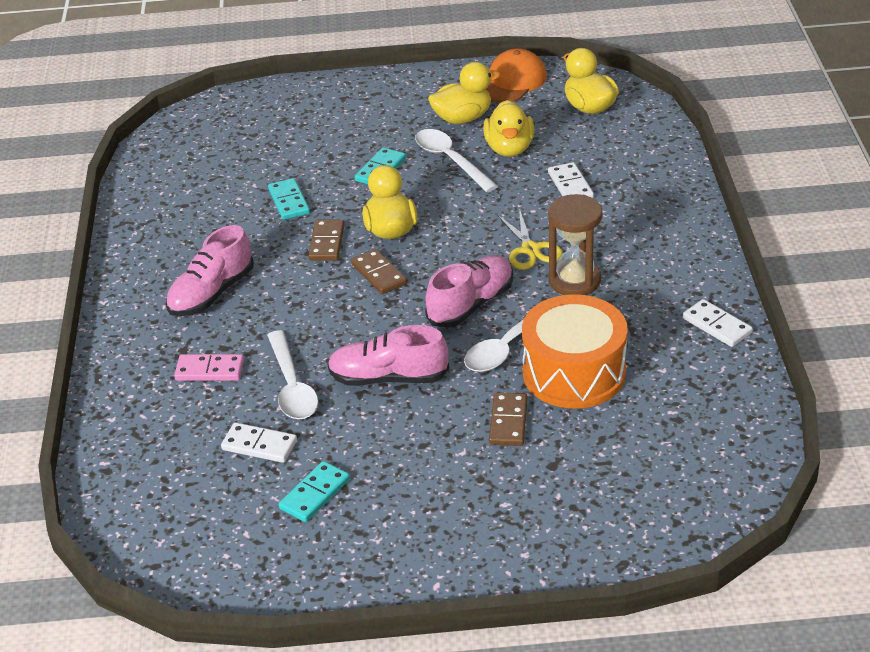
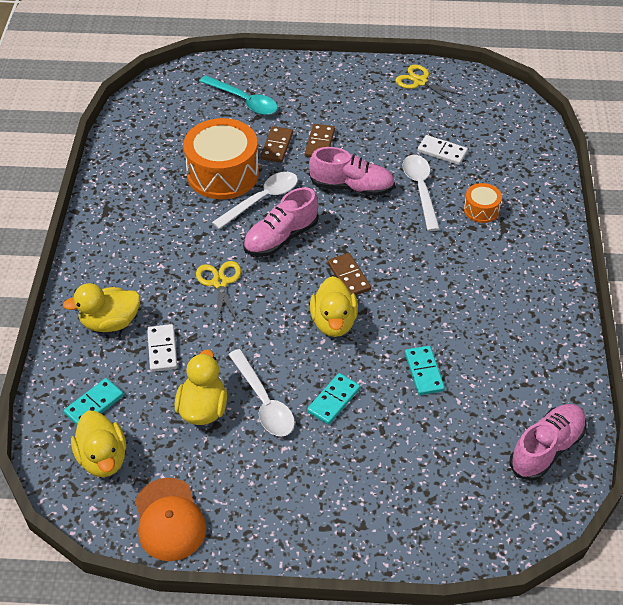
camera: 175 degrees left, 10 degrees up
(209, 370) = (481, 210): pink domino -> orange drum
(211, 293) = (487, 278): pink shoe -> pink shoe (546, 449)
(292, 567) = (420, 81): none -> yellow scissors
(315, 494) = (406, 118): turquoise domino -> turquoise domino (94, 404)
(326, 242) = (390, 317): brown domino -> brown domino (320, 143)
(462, 118) = (238, 464): yellow duck -> yellow duck (110, 322)
(511, 81) = (169, 519): orange cap -> orange cap turned 60 degrees counterclockwise
(574, 280) = (195, 247): brown hourglass -> none
(581, 489) = (244, 101): none -> turquoise spoon
(717, 325) = (109, 195): white domino -> none

